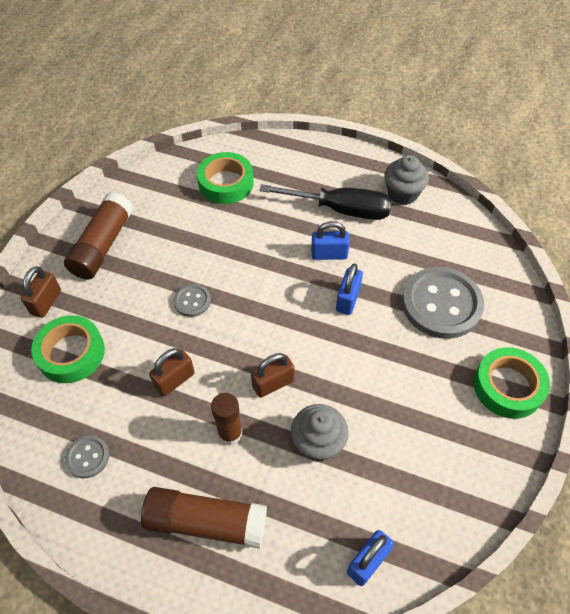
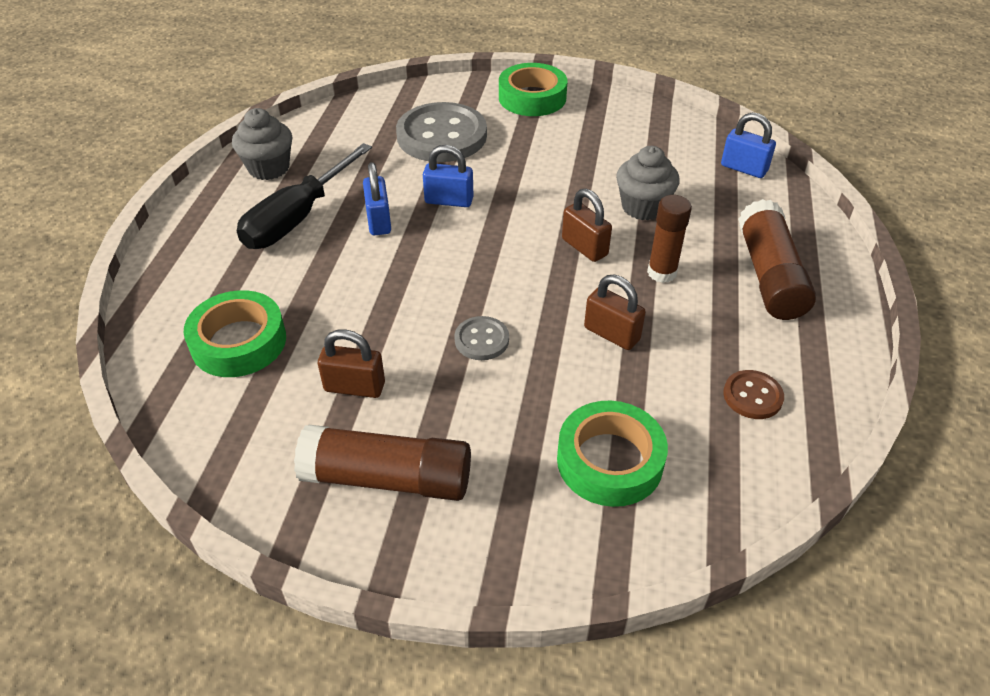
camera: 100 degrees left, 10 degrees down
(46, 302) = (525, 527): brown padlock -> brown padlock (354, 387)
(87, 457) = (752, 396): grey button -> brown button
(340, 210) = (298, 218): black screwdriver -> black screwdriver turned 150 degrees counterclockwise

